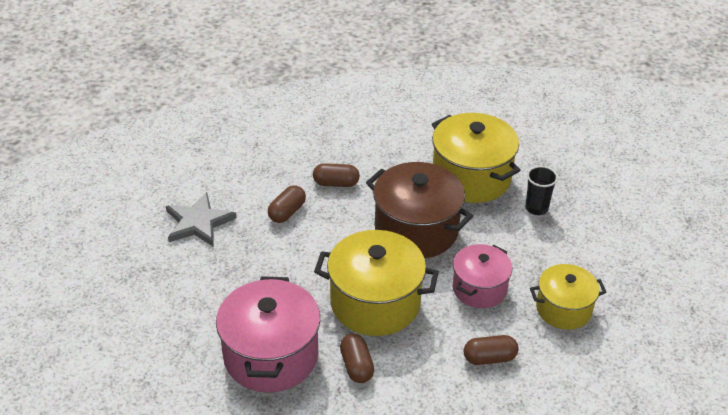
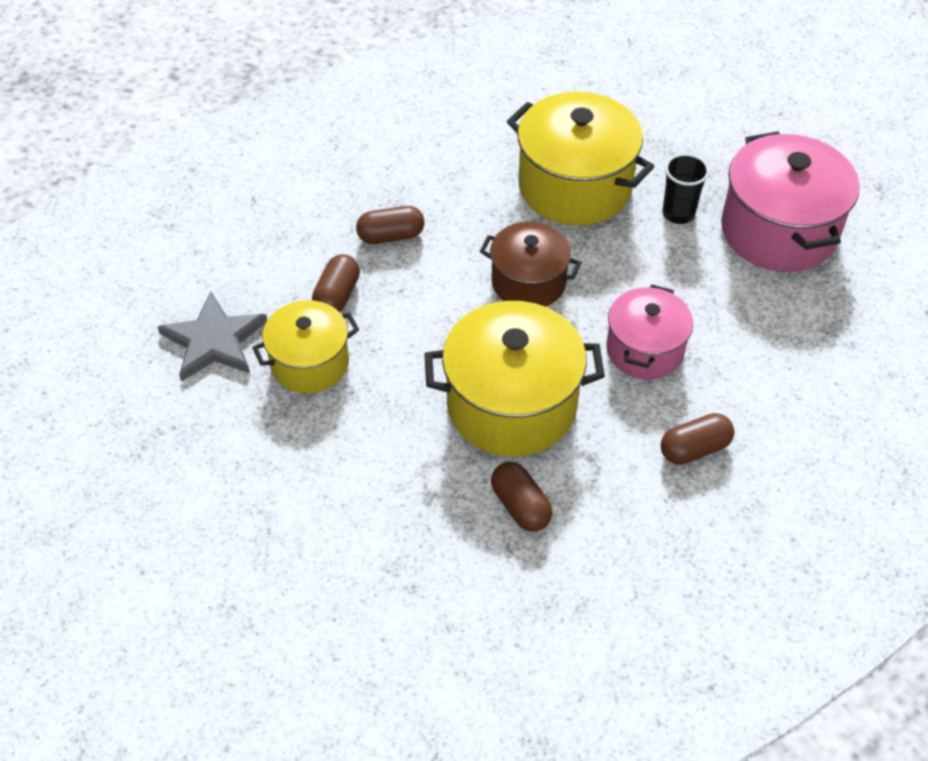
camera: 15 degrees left, 10 degrees up
(271, 356) = (395, 521): pink pot -> pink pot (778, 231)
(416, 230) = (528, 282): brown pot -> brown pot, size x0.62
(563, 309) = (765, 353): yellow pot -> yellow pot (310, 363)

